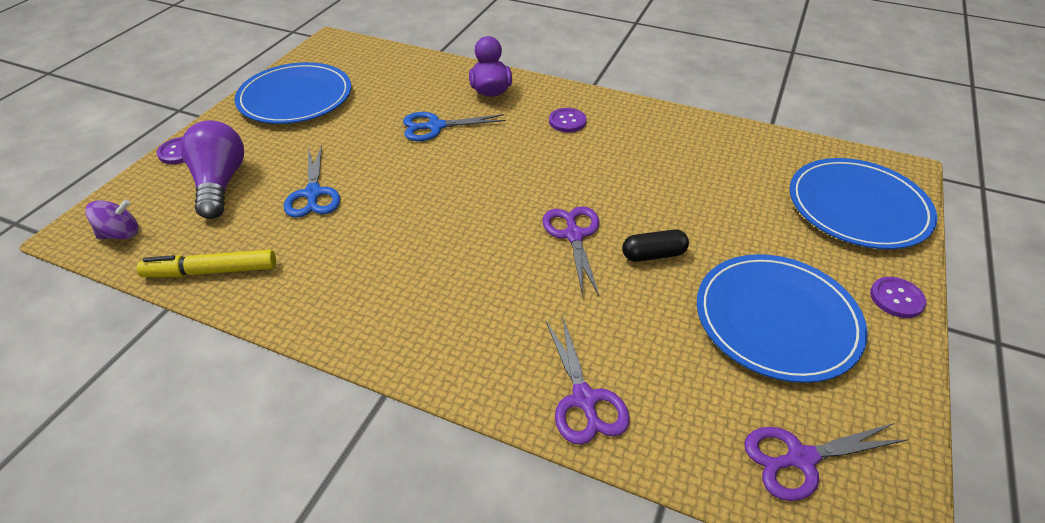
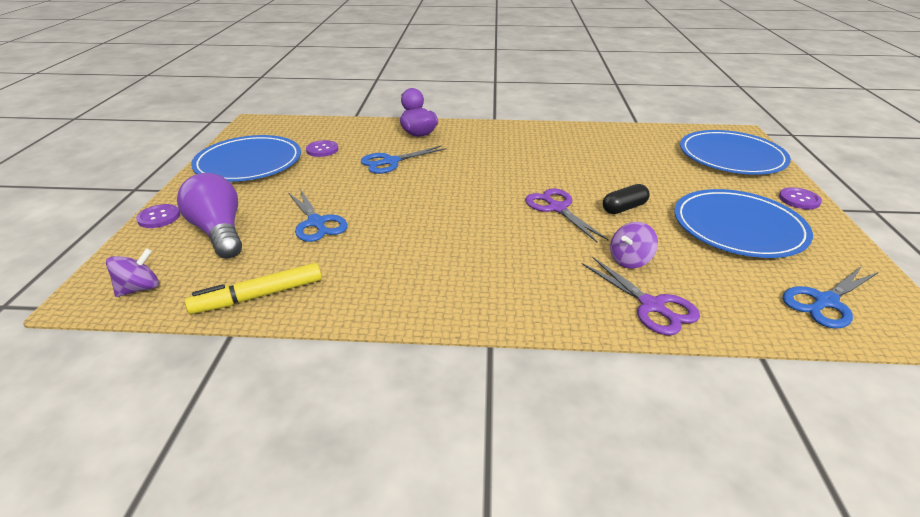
camera: 20 degrees left, 10 degrees down
(567, 121) = (494, 142): purple button -> purple button (322, 150)
(605, 331) = (630, 260): none -> purple spinning top
(800, 458) = (825, 302): purple scissors -> blue scissors

